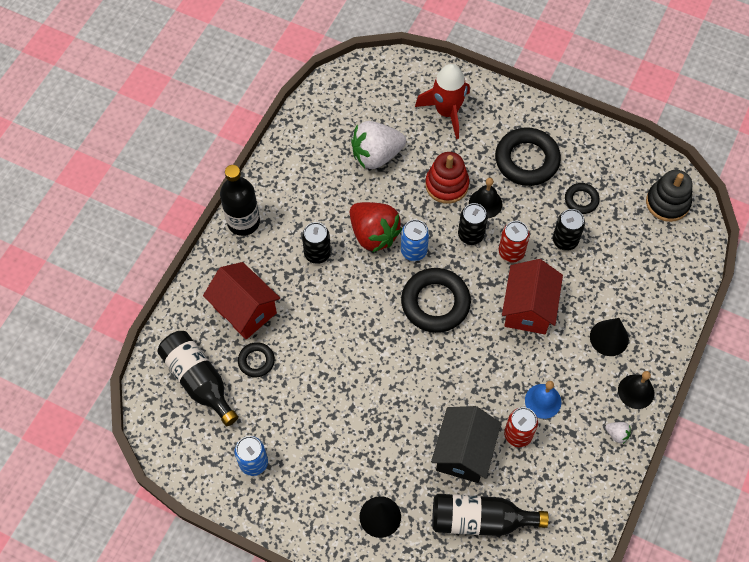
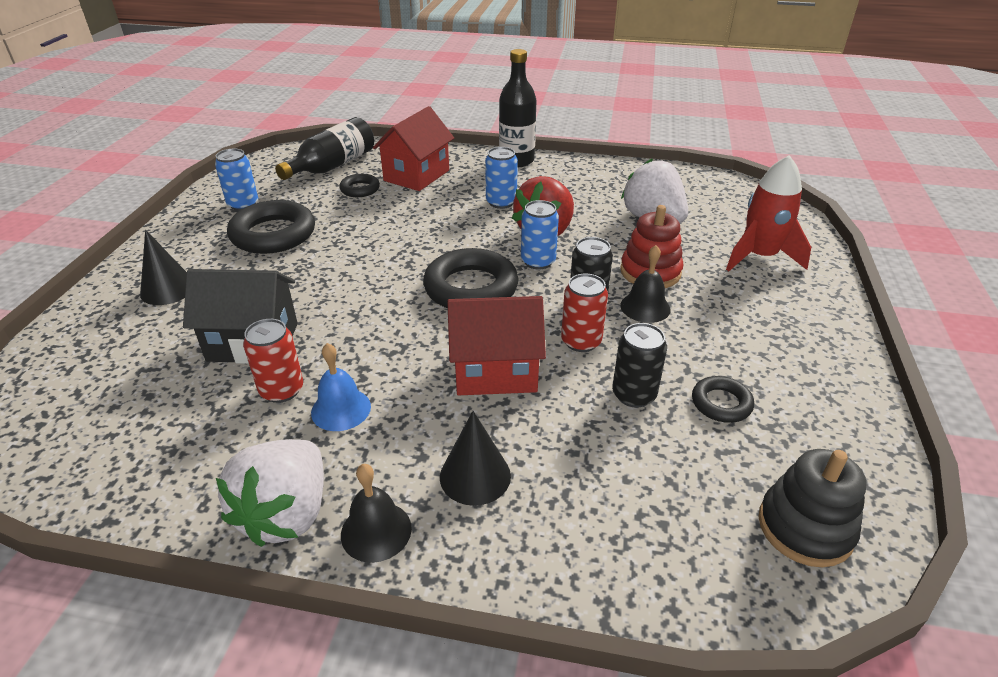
camera: 75 degrees right, 25 degrees down
(317, 253) = (501, 202): black can -> blue can
(480, 520) = (148, 371): black bottle -> none
(527, 160) = (746, 335): black ring -> black ring (273, 234)
(617, 434) = (286, 513): white strawberry -> white strawberry, size x2.46

